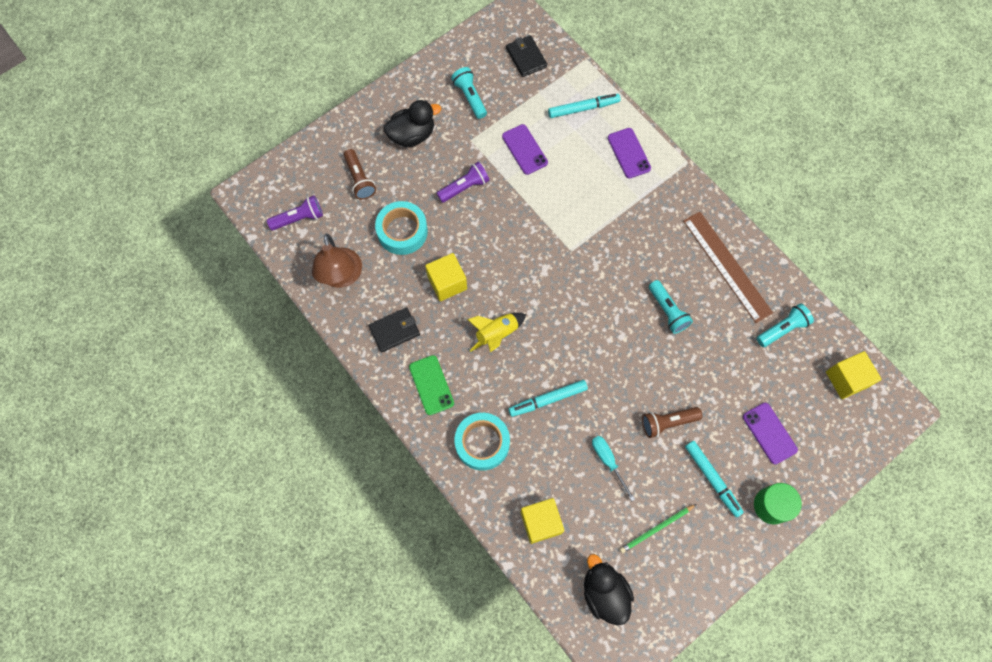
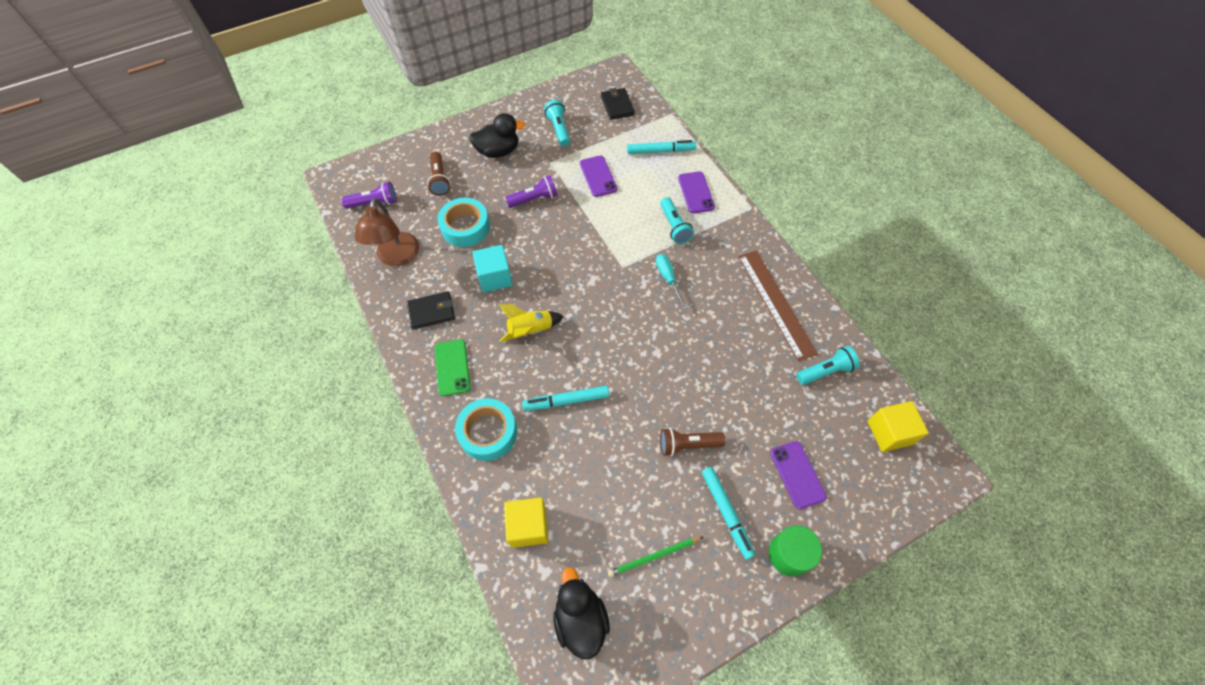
camera: 10 degrees right, 10 degrees down
(447, 283) = (495, 277): yellow cube -> turquoise cube
(608, 461) = (615, 474): turquoise screwdriver -> turquoise screwdriver (668, 279)
(667, 311) = (708, 336): turquoise flashlight -> turquoise flashlight (674, 227)

